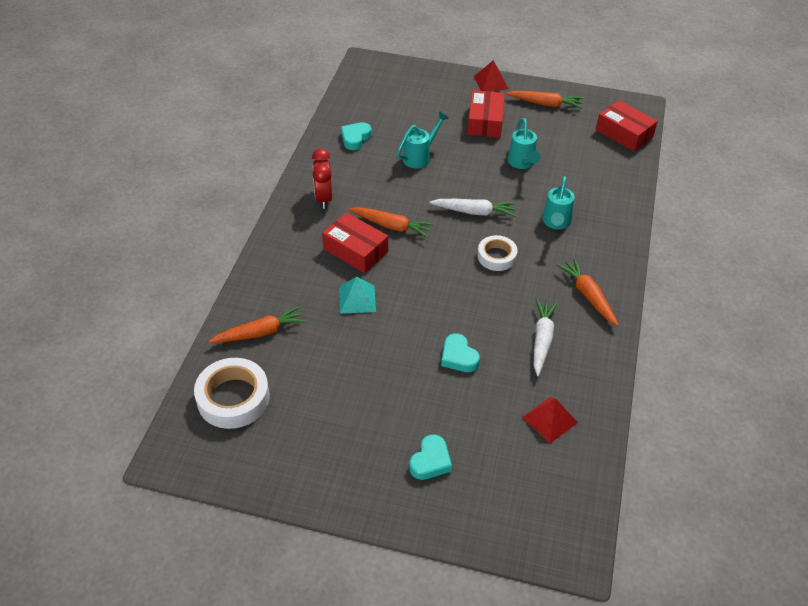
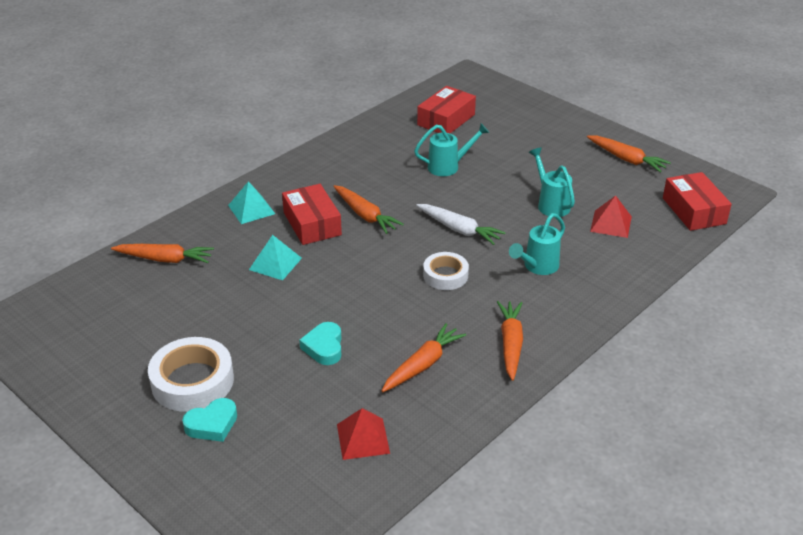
camera: 30 degrees right, 10 degrees down
(233, 398) = (93, 302): white tape -> white tape (192, 381)
(293, 256) = (251, 209): none -> turquoise pyramid
(323, 198) = (323, 172): red clock -> none
(355, 138) = (400, 133): turquoise heart -> none
(485, 122) = (545, 156): red box -> red box (446, 120)
(491, 82) = (583, 124): red pyramid -> red pyramid (611, 224)
(522, 163) = (550, 204): turquoise watering can -> turquoise watering can turned 135 degrees clockwise
(542, 340) = (423, 365): white carrot -> orange carrot

